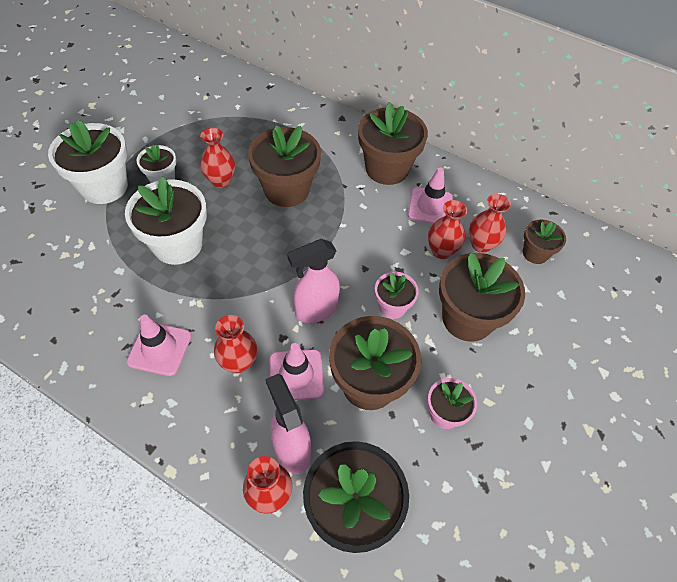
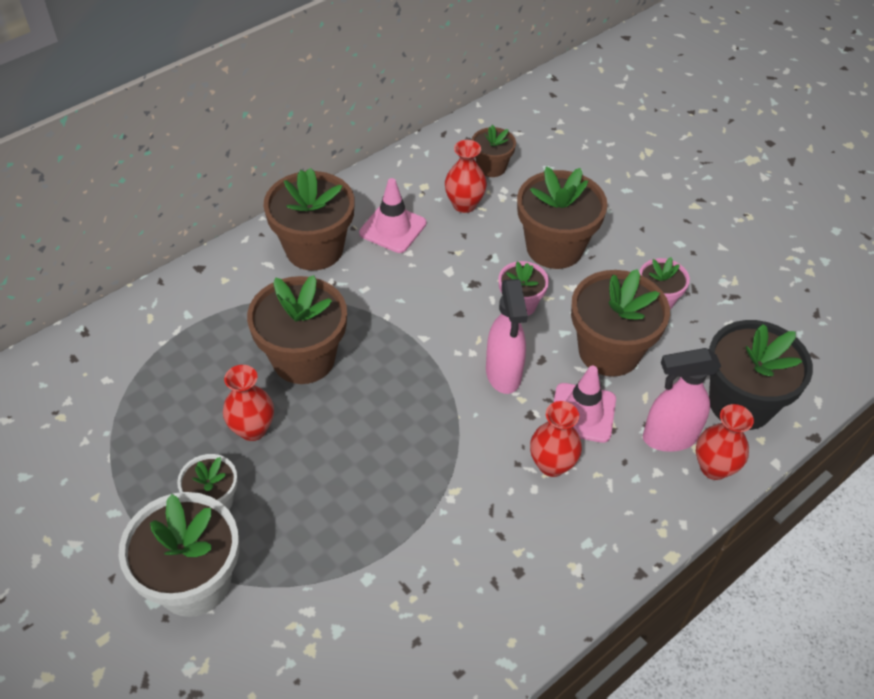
camera: 70 degrees left, 5 degrees down
(159, 348) = (509, 545): pink traffic cone -> none
(177, 245) = (349, 500): white flower pot -> none
(441, 251) = (460, 240): red vase -> none

